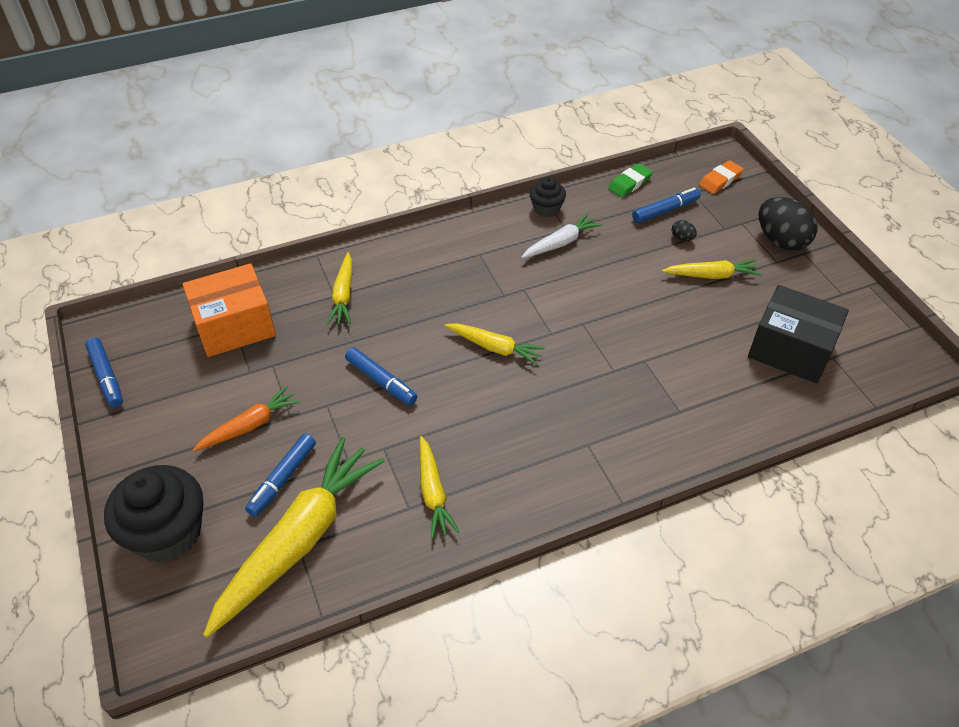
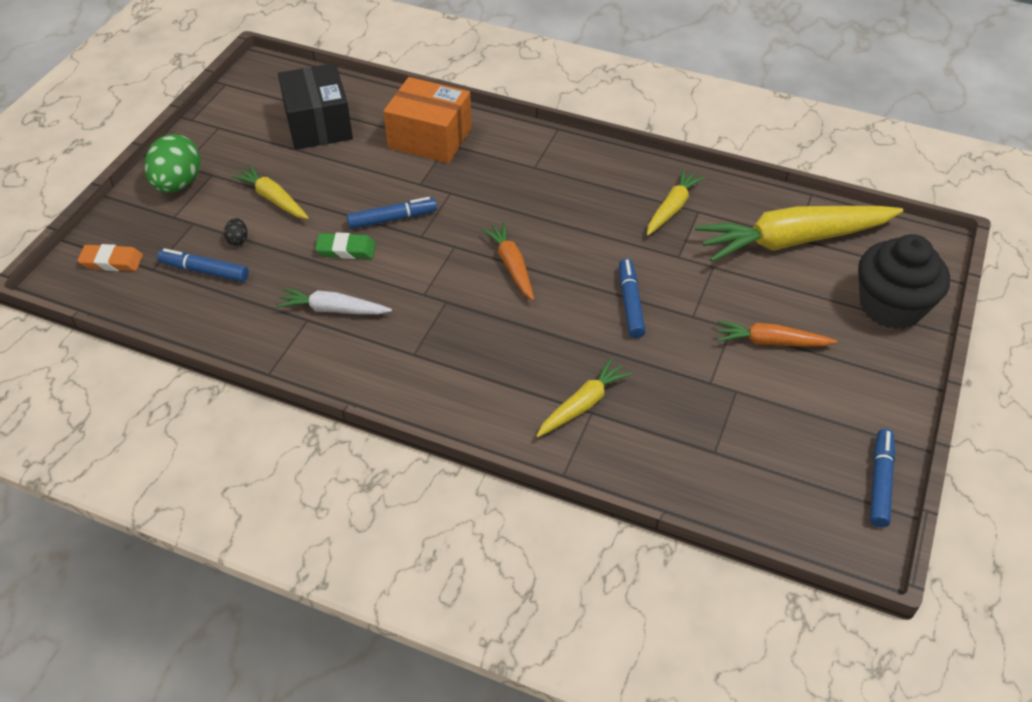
camera: 135 degrees left, 0 degrees up
(234, 326) = (715, 448): orange box -> orange box (430, 138)
(282, 479) = (774, 285): blue marker -> blue marker (392, 219)
(494, 347) = (511, 266): yellow carrot -> orange carrot
(546, 208) = (291, 352): black cupcake -> none
(630, 183) = (181, 319): green eraser -> green eraser (346, 250)
(781, 241) = (178, 184): black egg -> green egg

